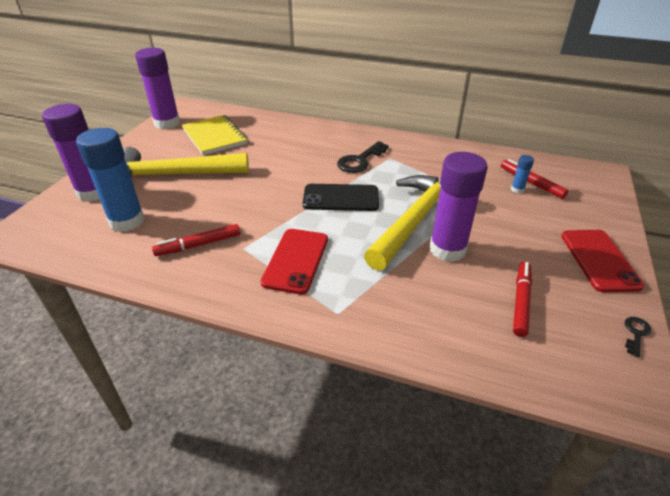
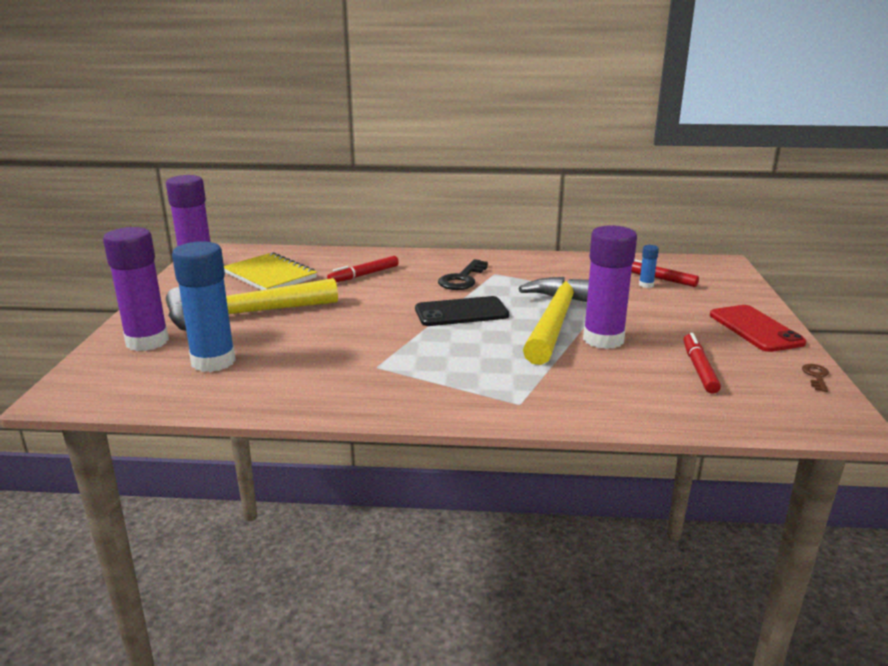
camera: 15 degrees left, 15 degrees down
(198, 245) = (320, 371): red marker -> red marker (364, 275)
(296, 260) = (445, 369): red phone -> none
(636, 333) = (816, 376): black key -> brown key

